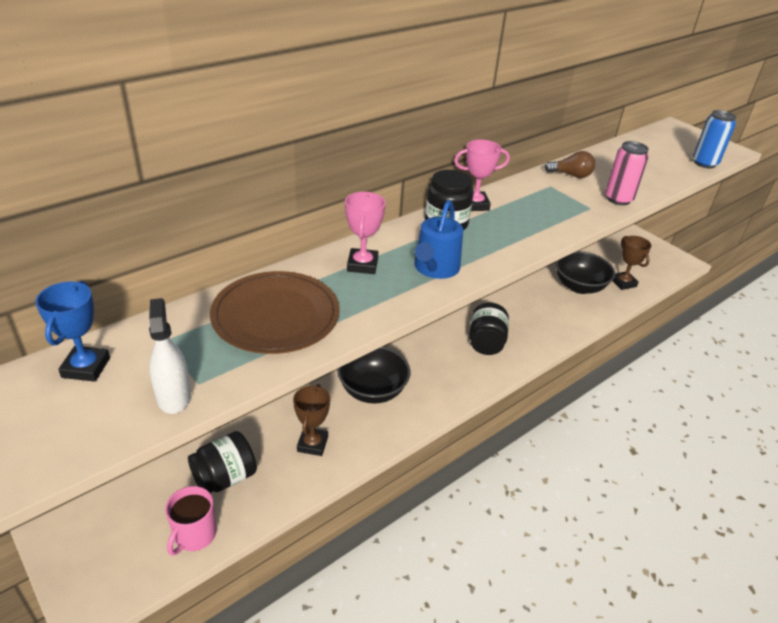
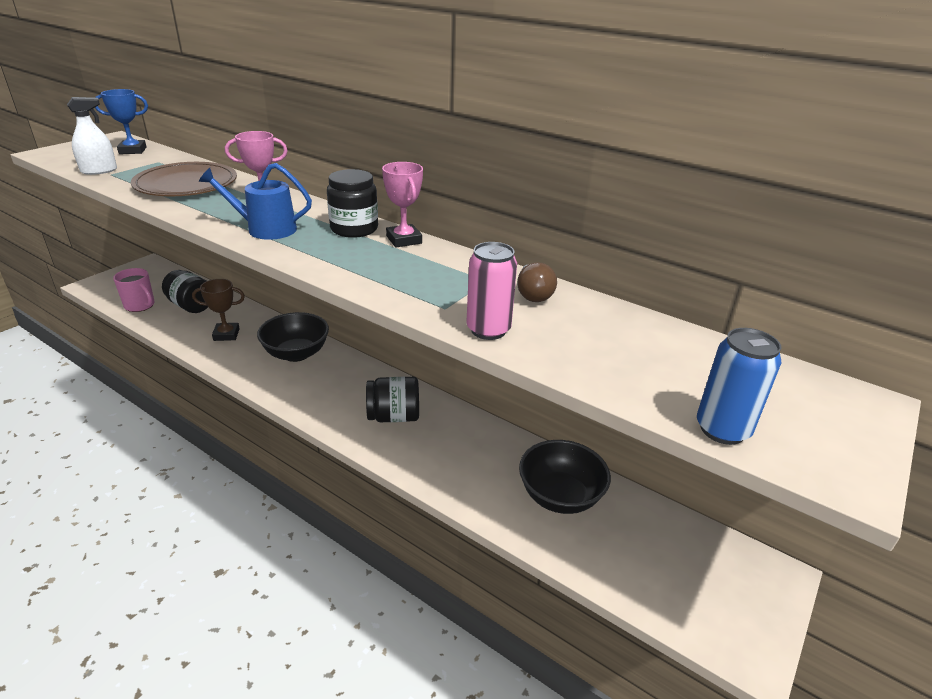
camera: 75 degrees right, 5 degrees down
(194, 535) = (140, 305): pink mug -> pink mug turned 150 degrees counterclockwise
(623, 283) = (607, 551): brown trophy -> none

